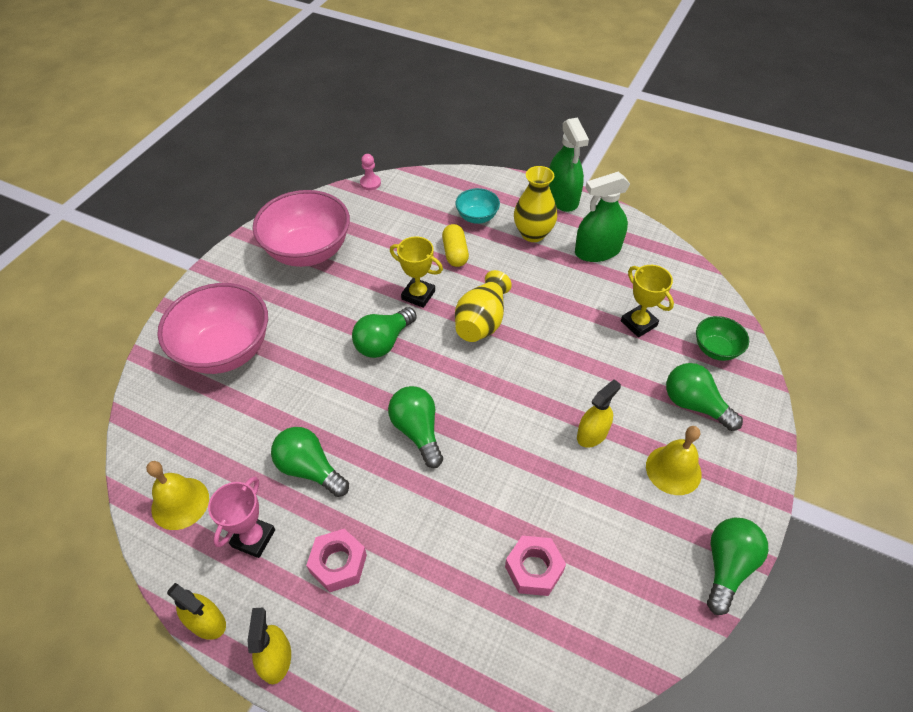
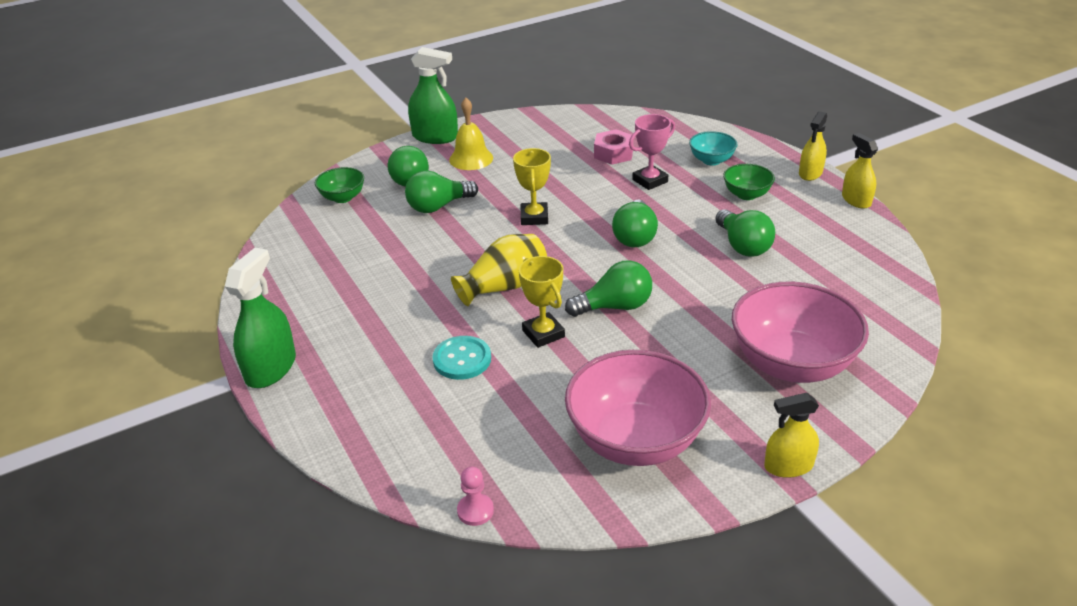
camera: 145 degrees left, 15 degrees down
(180, 503) = (867, 263): yellow bell -> none
(253, 538) = (807, 225): pink trophy -> pink trophy (650, 181)
(338, 563) = (746, 194): pink nut -> green bowl
(455, 253) = (462, 359): yellow capsule -> turquoise button
(477, 217) = (391, 390): turquoise bowl -> turquoise bowl (711, 160)
(533, 234) = (356, 343): yellow vase -> none
(592, 434) = (501, 190): yellow spray bottle -> yellow spray bottle (788, 466)
(597, 251) = (319, 299): green spray bottle -> green spray bottle (435, 137)
(638, 323) = (373, 233): yellow trophy -> yellow trophy (534, 217)
(727, 566) = (497, 121): green light bulb -> green light bulb (438, 206)

